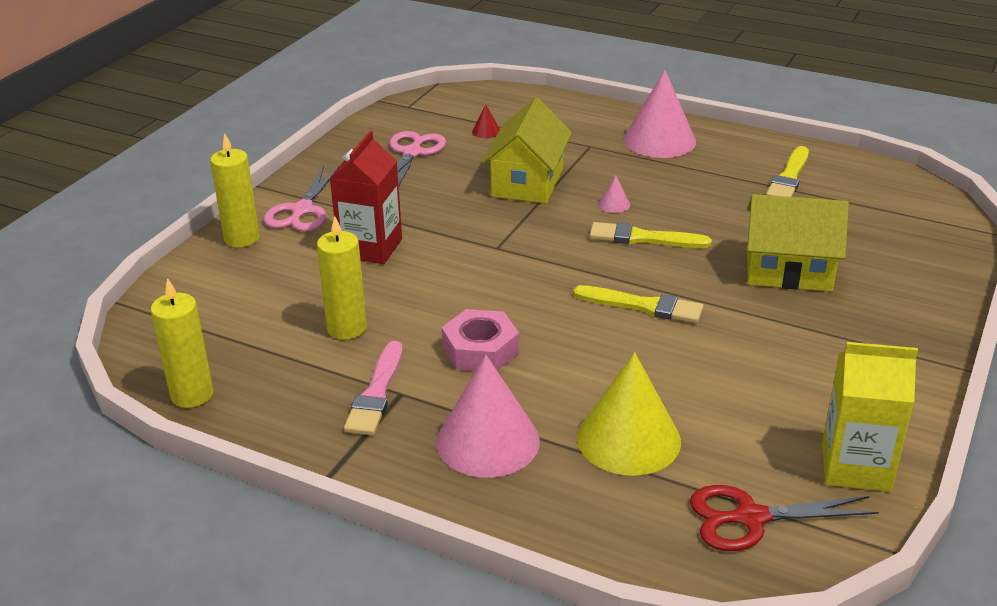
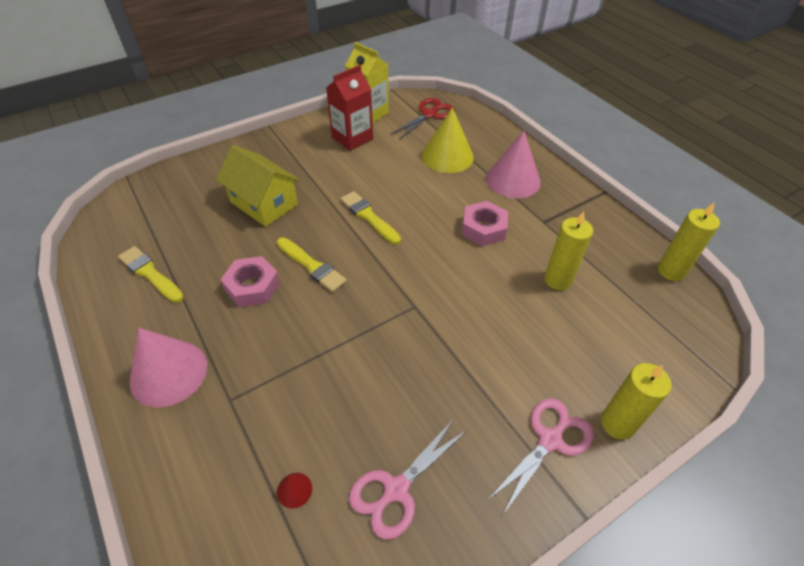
camera: 150 degrees left, 15 degrees up
(370, 248) = (508, 353): red carton -> red carton (352, 138)
(376, 393) = (557, 227): pink brush -> none
(527, 182) = (330, 373): yellow house -> none
(614, 204) = (294, 309): pink cone -> none
(678, 204) = (252, 286): none -> pink nut
(751, 518) = (429, 114): red scissors -> red scissors turned 75 degrees counterclockwise
(789, 178) = (150, 273): yellow brush -> yellow brush turned 105 degrees counterclockwise

